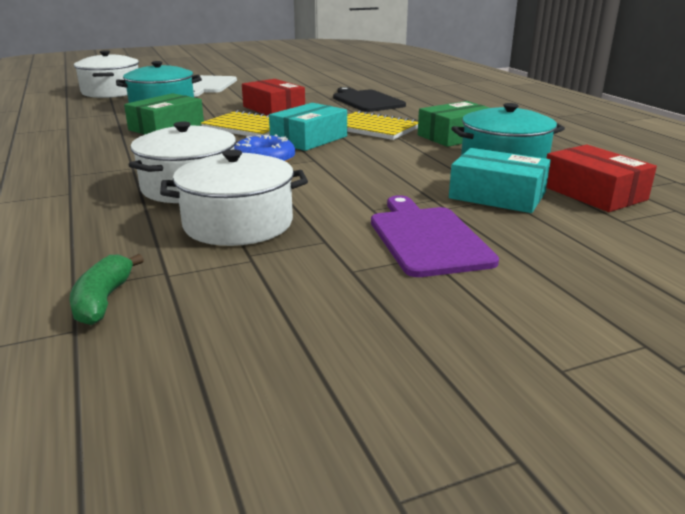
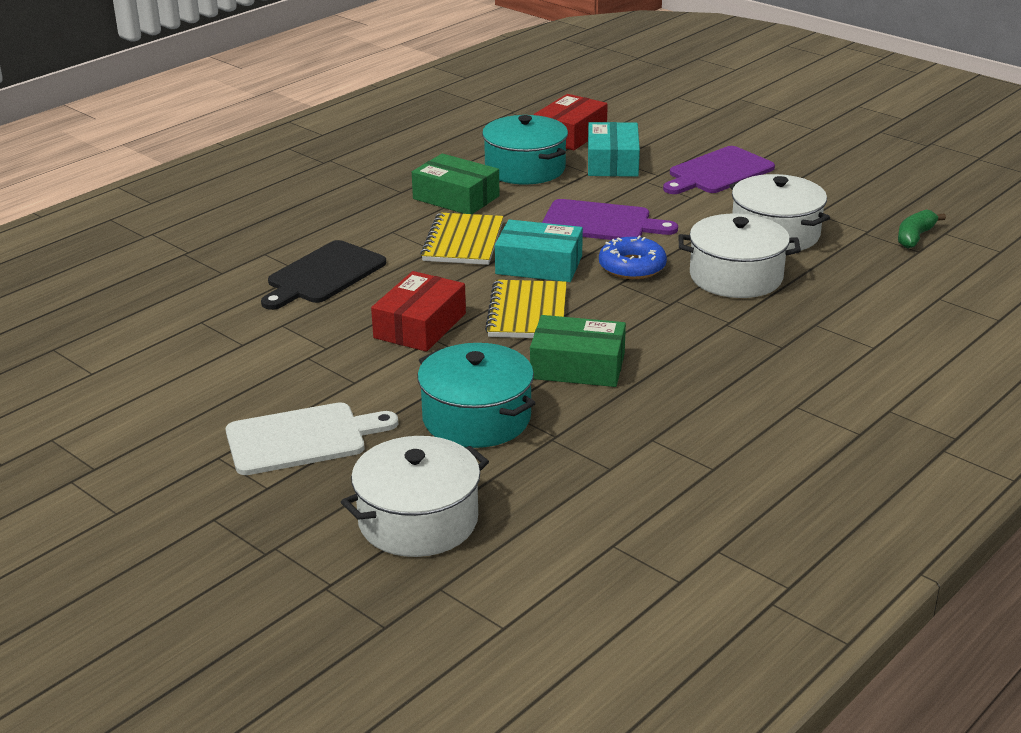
camera: 115 degrees left, 5 degrees up
(103, 300) = (915, 237): green banana -> green banana turned 150 degrees clockwise
(357, 166) = (601, 222): none -> purple cutting board

